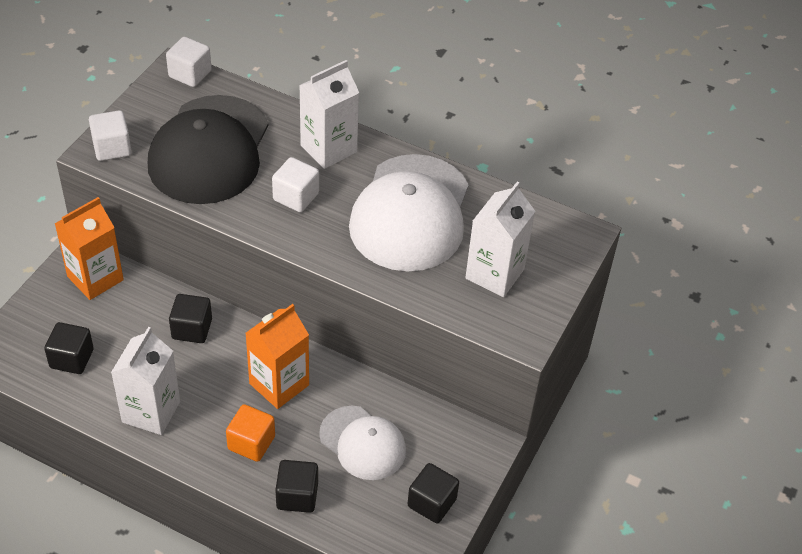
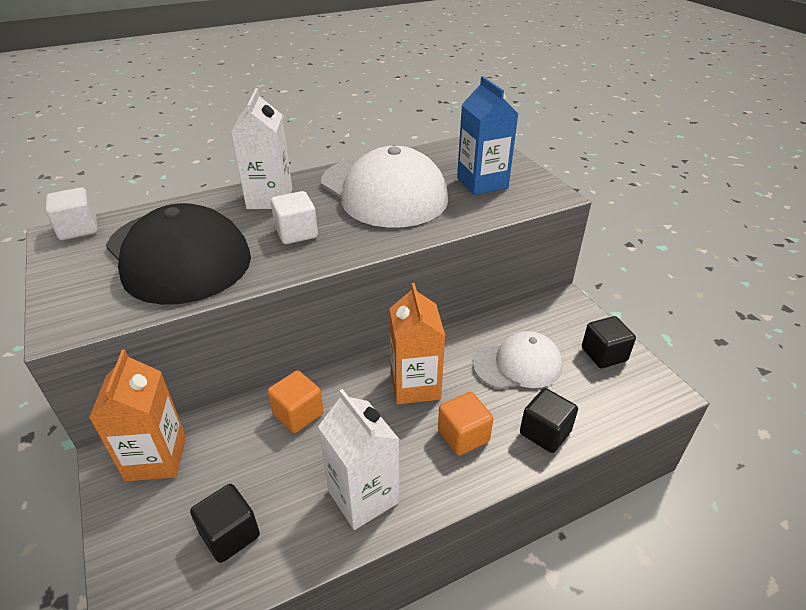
camera: 50 degrees left, 10 degrees down
(112, 148) = (78, 311): white cube -> none
(192, 329) = (298, 414): black cube -> orange cube
(494, 274) = (482, 183): white carton -> blue carton

